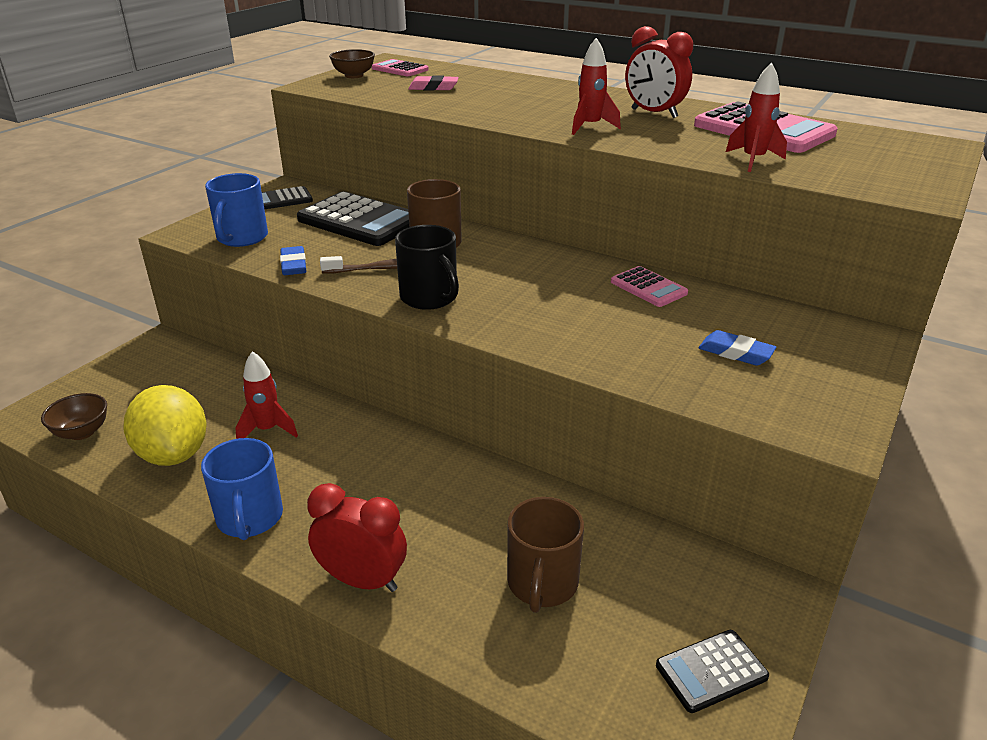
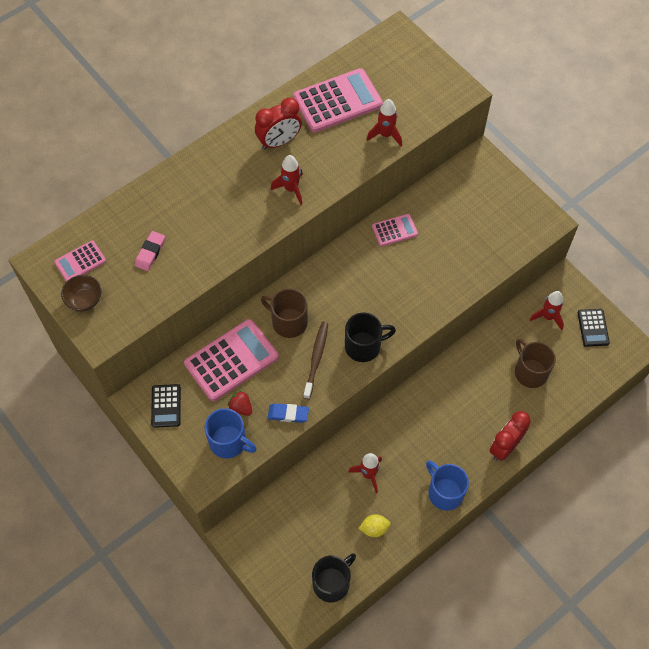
camera: 70 degrees left, 30 degrees up
(82, 432) = (332, 582): brown bowl -> black mug
(174, 454) = (374, 528): yellow lemon -> yellow lemon, size x0.49
(250, 518) = (444, 492): blue mug -> blue mug turned 135 degrees counterclockwise
(294, 236) = (241, 407): none -> red strawberry
(360, 221) = (231, 360): black calculator -> pink calculator
(542, 584) = (530, 371): brown mug -> brown mug turned 150 degrees counterclockwise
(681, 585) = (548, 317): none -> red rocket
(735, 353) = (474, 224): blue eraser -> none

